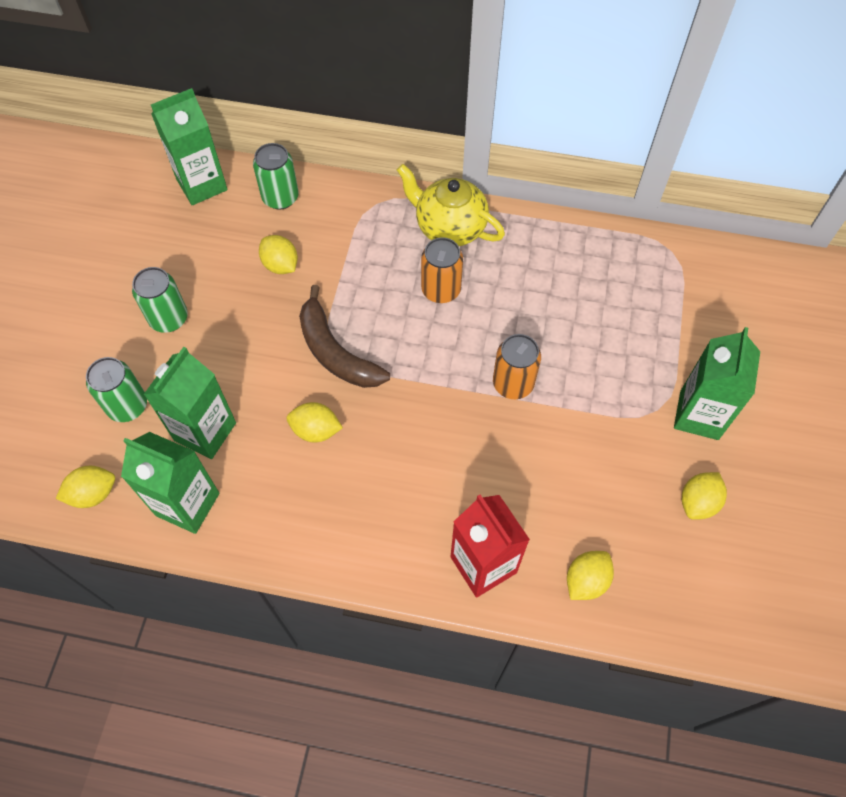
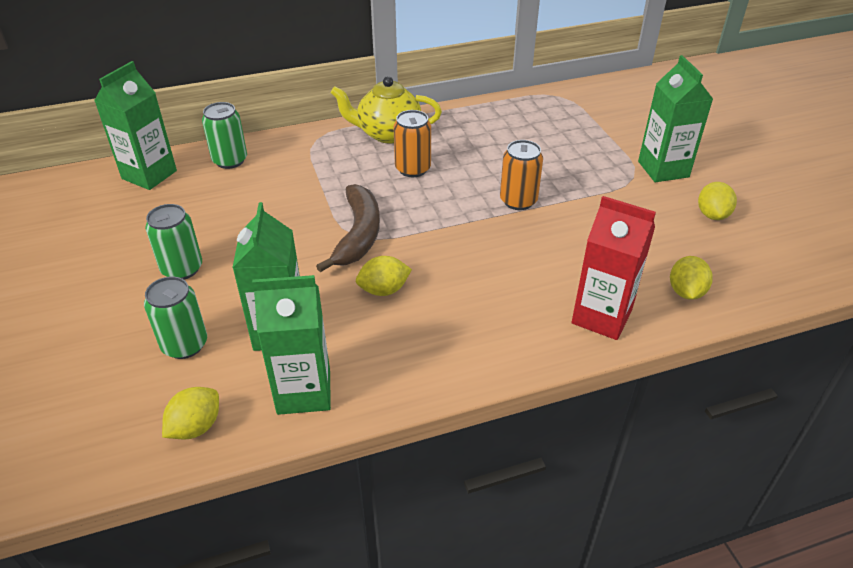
camera: 30 degrees left, 20 degrees down
(280, 265) = (263, 199): yellow lemon -> none
(336, 352) = (358, 235): brown banana -> brown banana turned 105 degrees counterclockwise

